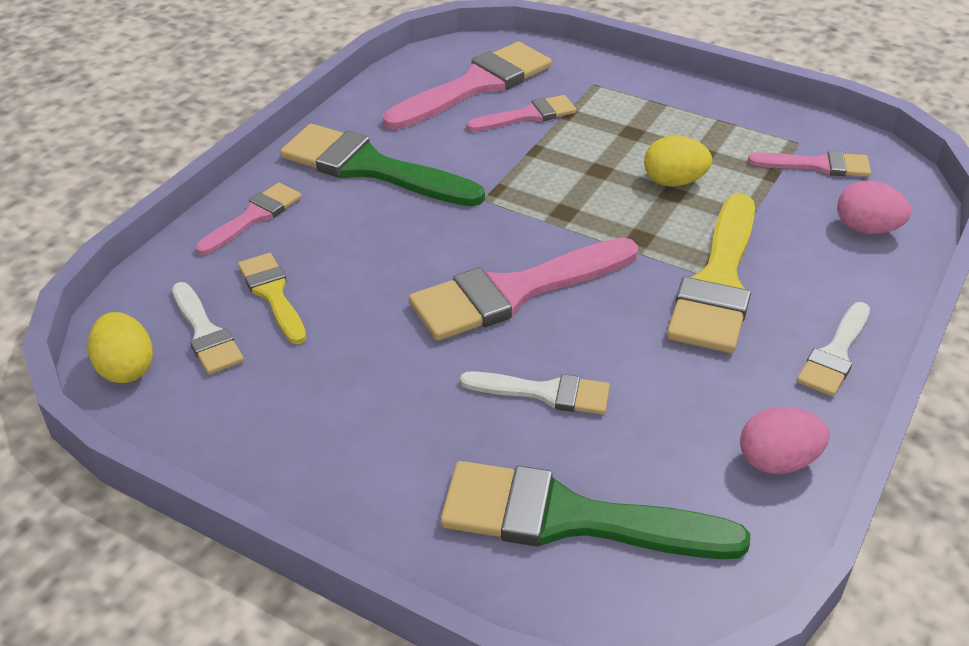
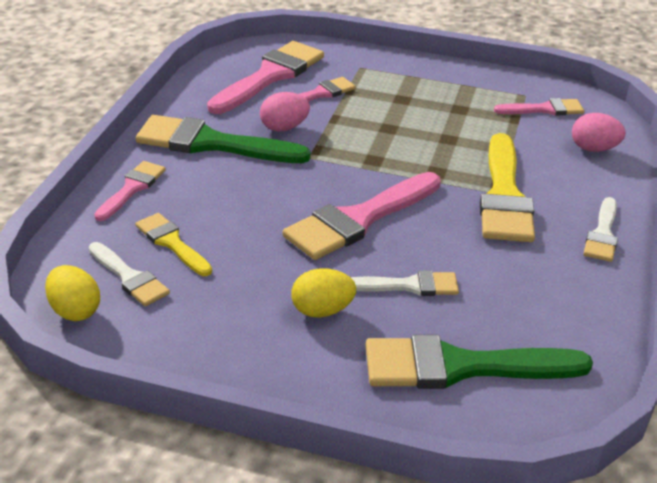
camera: 15 degrees left, 5 degrees down
(674, 182) = (446, 130): yellow egg -> yellow egg (322, 311)
(777, 461) = (589, 309): pink egg -> pink egg (284, 128)

